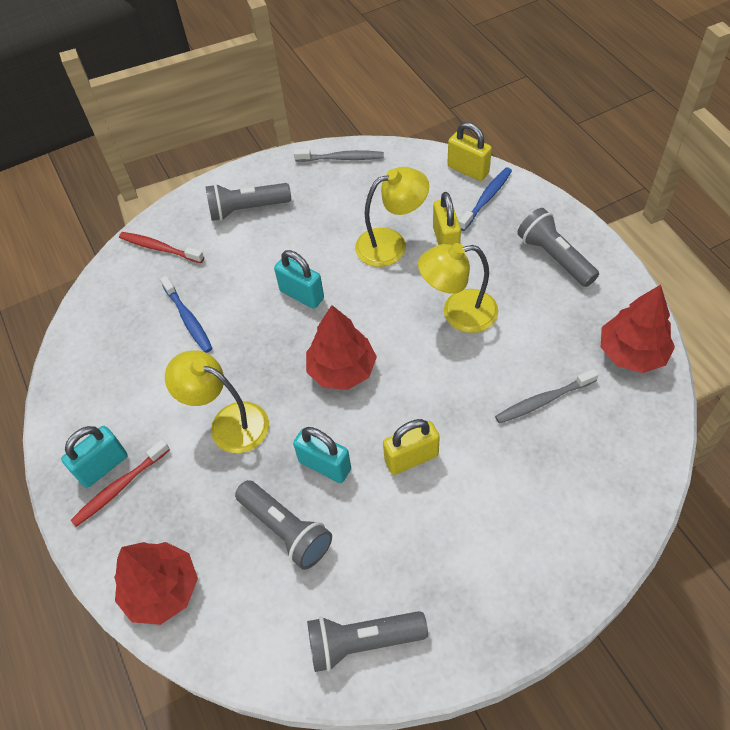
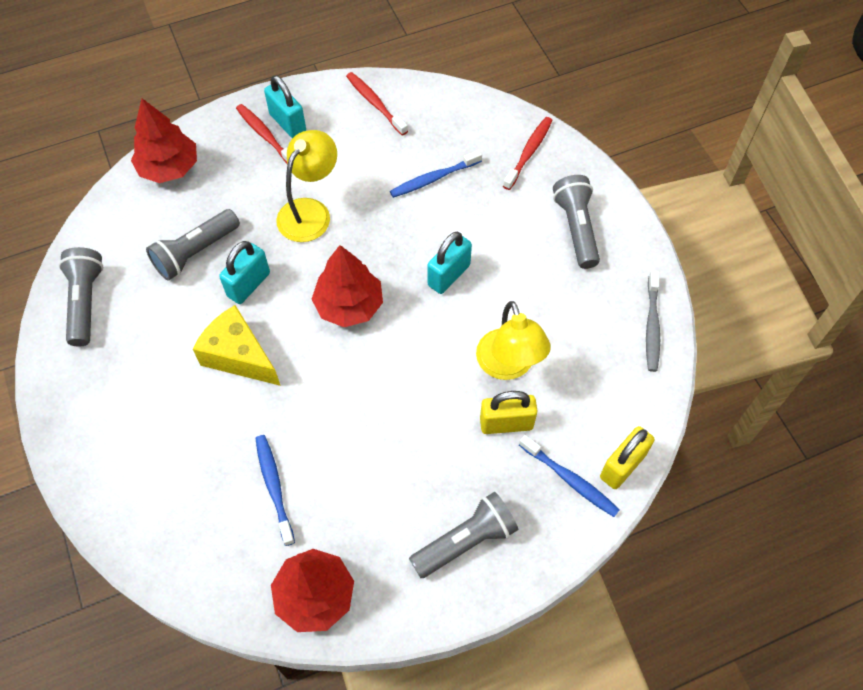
camera: 90 degrees right, 5 degrees up
(83, 383) = (375, 103): none -> red toothbrush
(411, 458) = (239, 356): yellow padlock -> yellow cheese
(458, 313) = (401, 422): yellow lamp -> none
(543, 401) = (274, 487): grey toothbrush -> blue toothbrush

